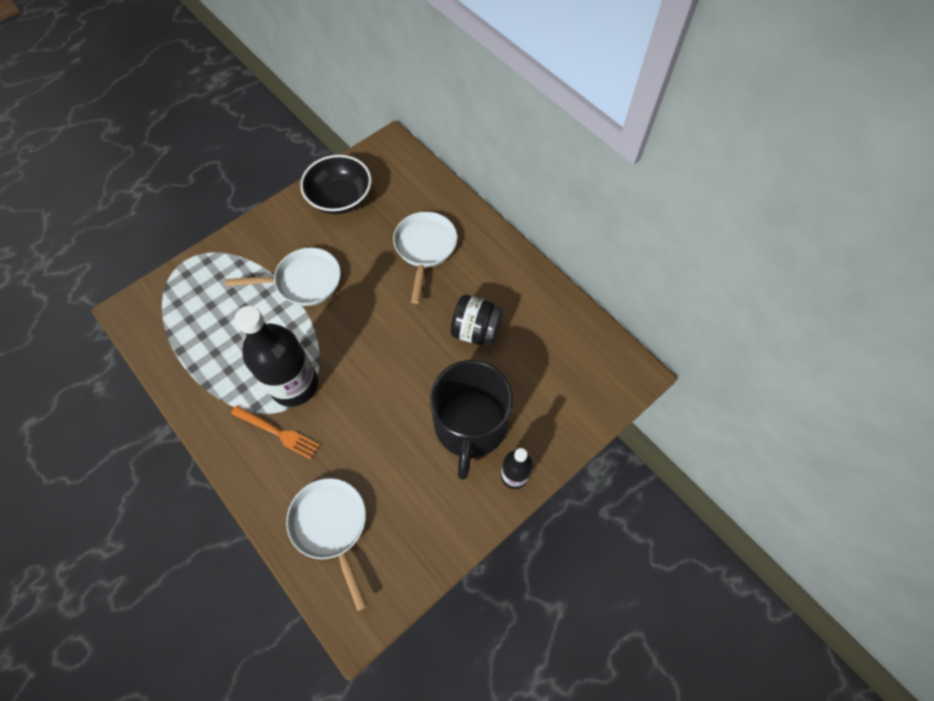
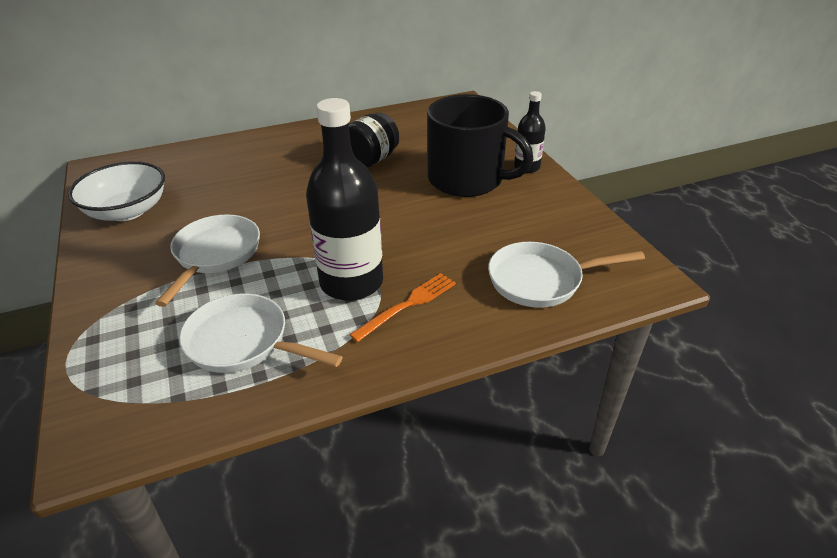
camera: 70 degrees left, 25 degrees down
(340, 198) = (127, 211): black bowl -> white bowl
(425, 248) = (254, 170): white pan -> white pan (244, 342)

